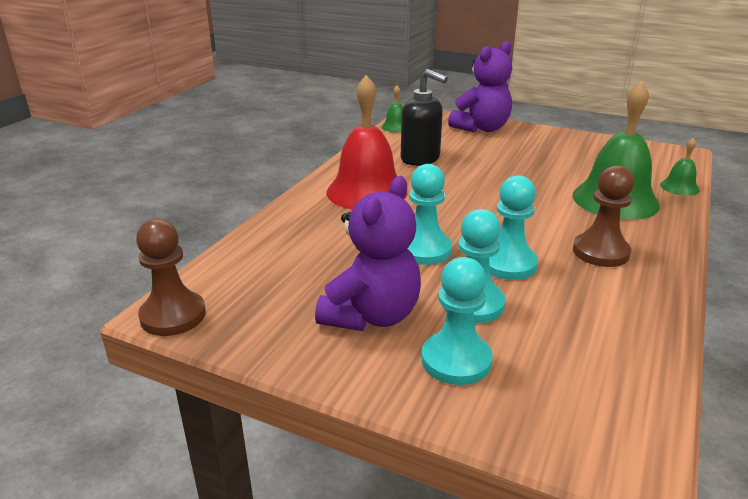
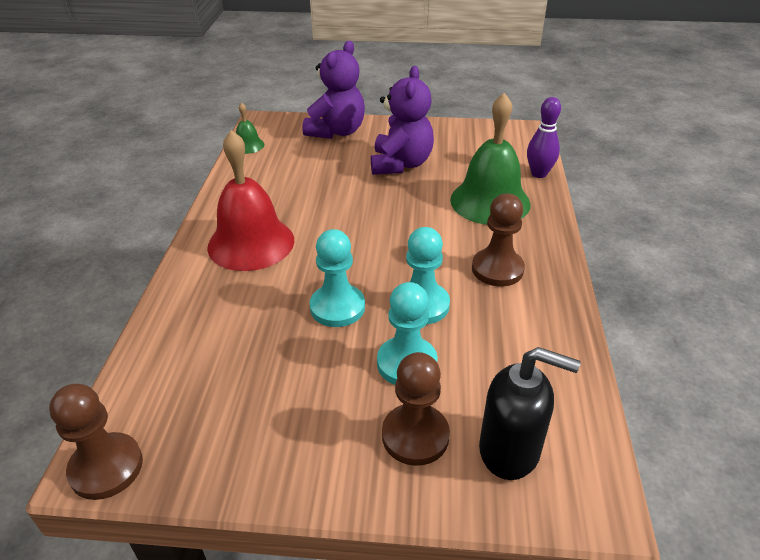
camera: 20 degrees left, 10 degrees up
(372, 316) = (317, 405): purple teddy bear -> purple teddy bear (401, 164)
(420, 159) = (290, 186): black soap dispenser -> black soap dispenser (510, 450)
(456, 360) = (415, 436): turquoise pawn -> brown pawn
(679, 187) = (539, 174): green bell -> purple bowling pin

